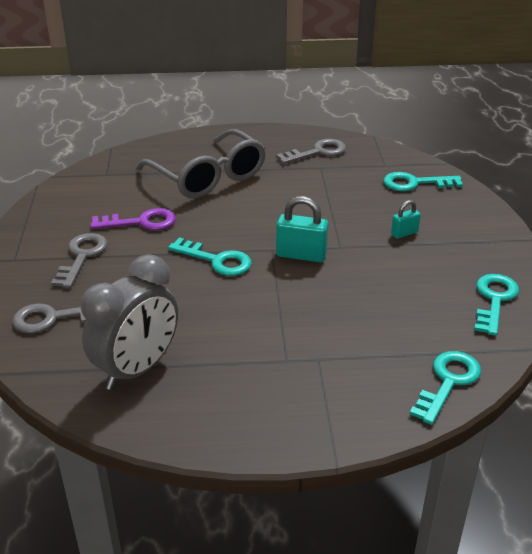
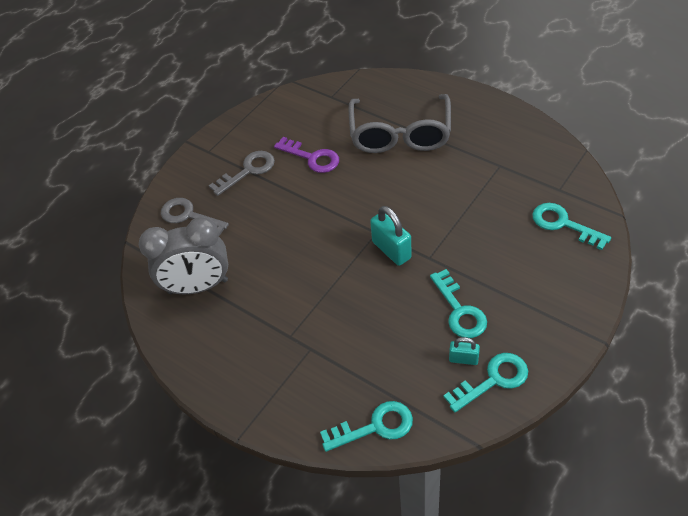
camera: 45 degrees right, 15 degrees up
(216, 260) = (328, 222): turquoise key -> turquoise key (459, 310)
(317, 152) = (514, 147): grey key -> none
(404, 233) = (494, 272): turquoise padlock -> turquoise padlock (463, 359)

